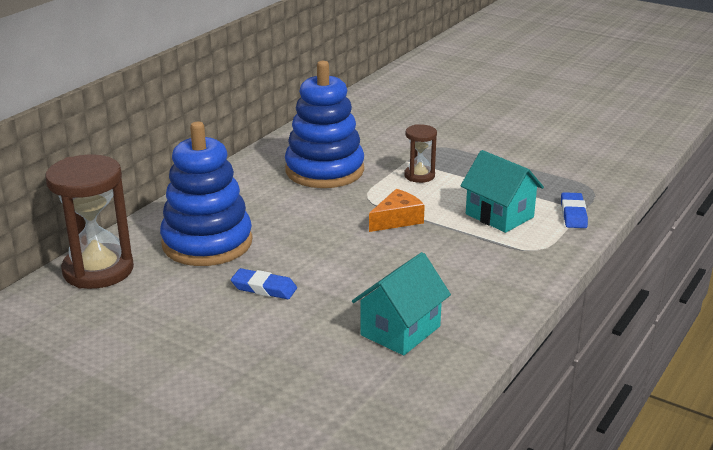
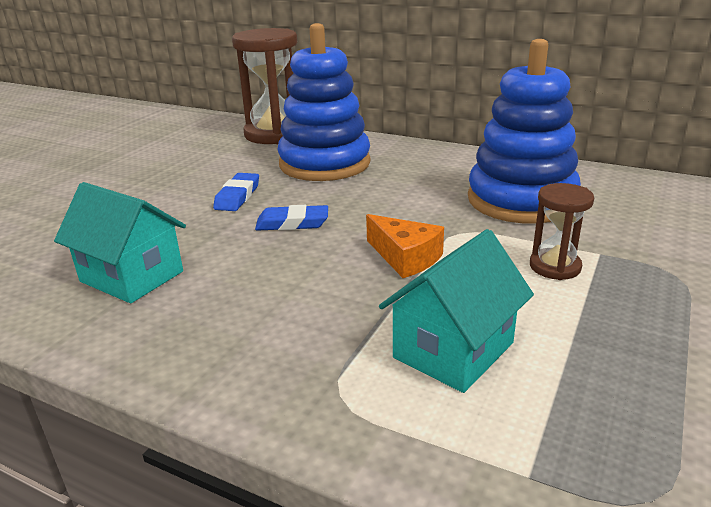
camera: 85 degrees right, 0 degrees up
(573, 214) = (501, 455): blue eraser -> blue eraser (292, 223)

